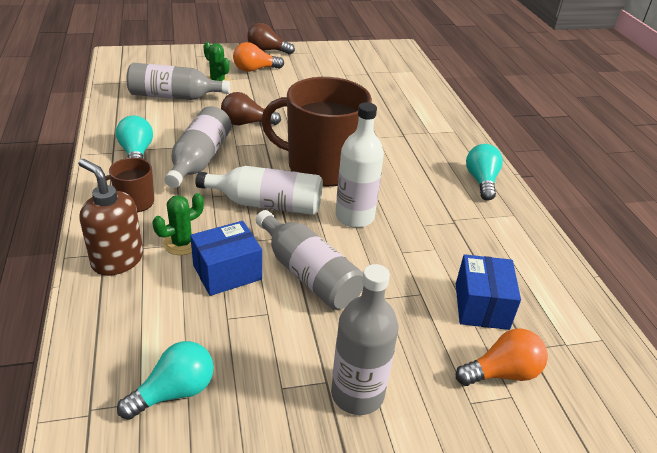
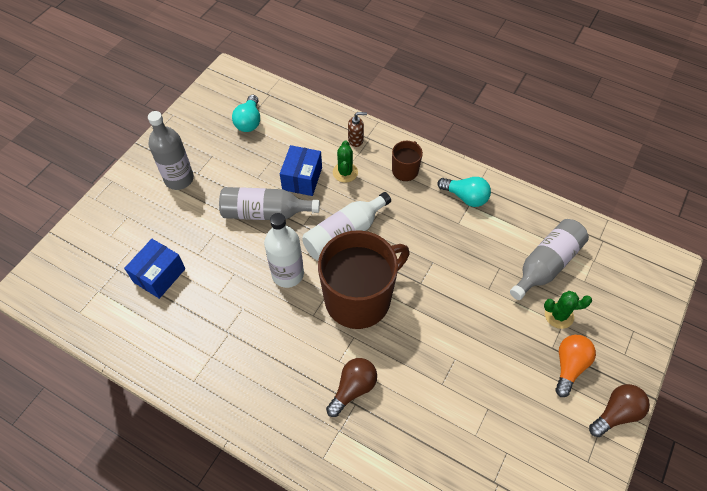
camera: 135 degrees right, 20 degrees up
(117, 260) = (356, 140): brown soap dispenser -> brown soap dispenser, size x0.56
(199, 160) = (429, 228): grey bottle -> none
(246, 123) = (462, 290): brown light bulb -> brown light bulb (353, 389)
(481, 181) = (243, 400): turquoise light bulb -> none
(481, 306) = (159, 275): blue box -> blue box turned 75 degrees clockwise
(502, 373) = (122, 243): orange light bulb -> none

